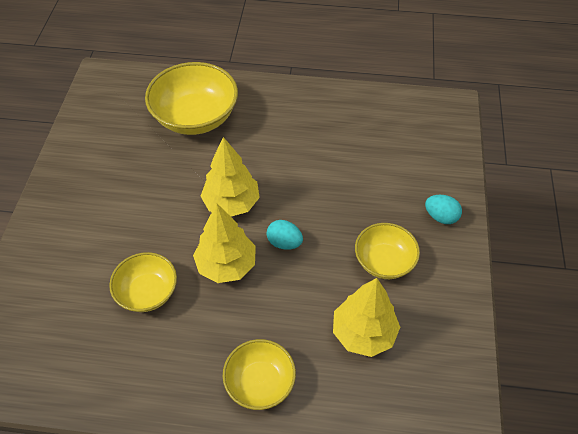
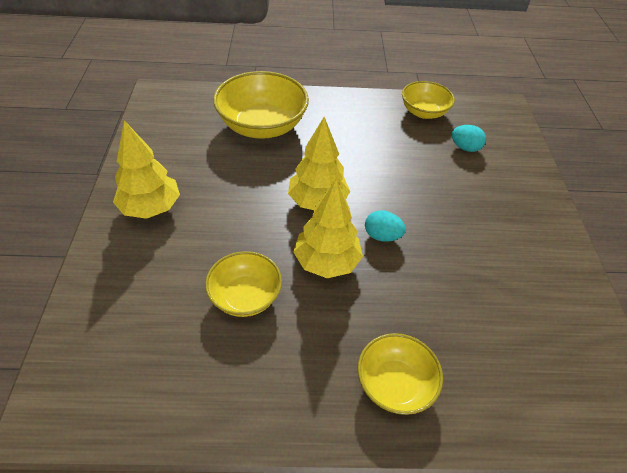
camera: 10 degrees left, 5 degrees down
(363, 333) = (491, 320): yellow tree -> yellow tree (151, 208)
(384, 261) = (488, 247): yellow bowl -> yellow bowl (424, 112)
(440, 217) = (529, 202): turquoise egg -> turquoise egg (465, 148)

